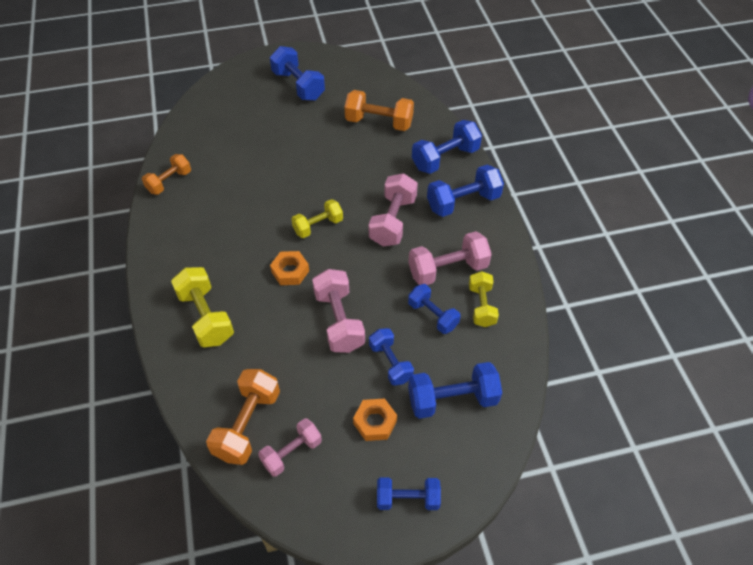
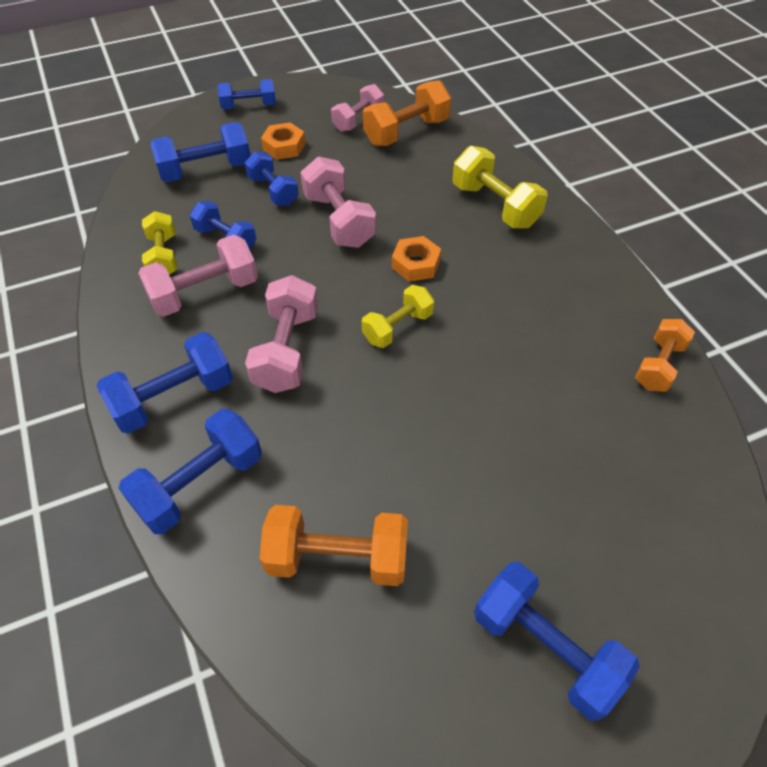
camera: 170 degrees right, 0 degrees up
(248, 424) = (406, 132): orange dumbbell -> orange dumbbell turned 45 degrees clockwise

